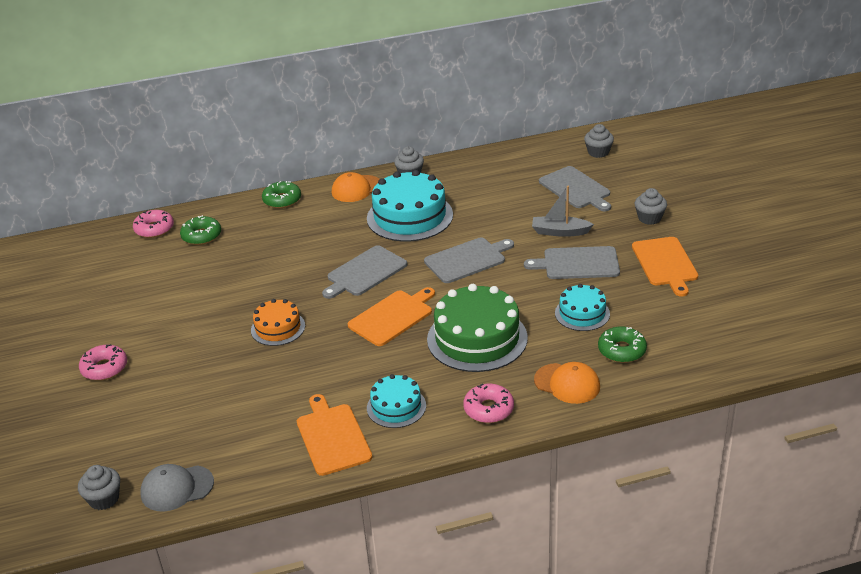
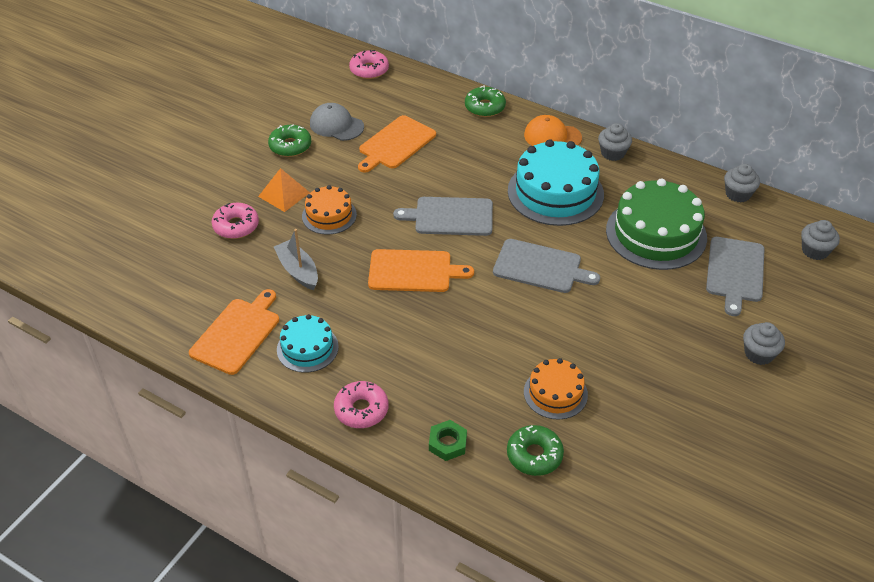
camera: 45 degrees right, 10 degrees up
(104, 368) = (194, 159): pink donut -> pink donut (236, 226)
(104, 499) = (67, 257): grey cupcake -> grey cupcake (738, 194)
(177, 488) = (108, 286): grey cap -> grey cap (336, 125)
(201, 236) = (389, 98): green donut -> green donut (290, 146)
(220, 339) = (284, 194): none -> orange pyramid
(477, 338) = (443, 342): green cake -> green cake (656, 233)
(560, 232) = (655, 302): grey boat -> grey boat (298, 271)
(567, 383) = (447, 443): orange cap -> green nut
(577, 263) = (624, 344): grey cutting board -> none
(582, 313) = (555, 393): turquoise cake -> orange cake
(665, 263) = (701, 410): orange cutting board -> orange cutting board (395, 144)

